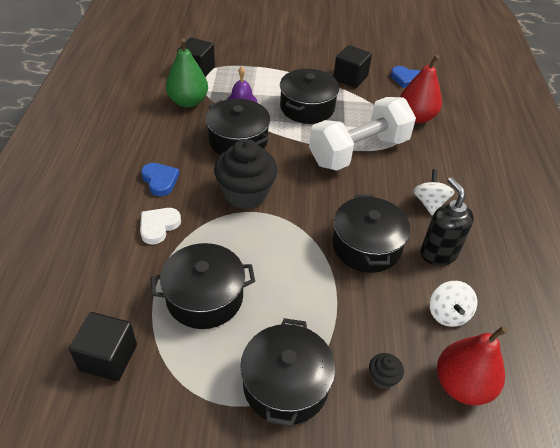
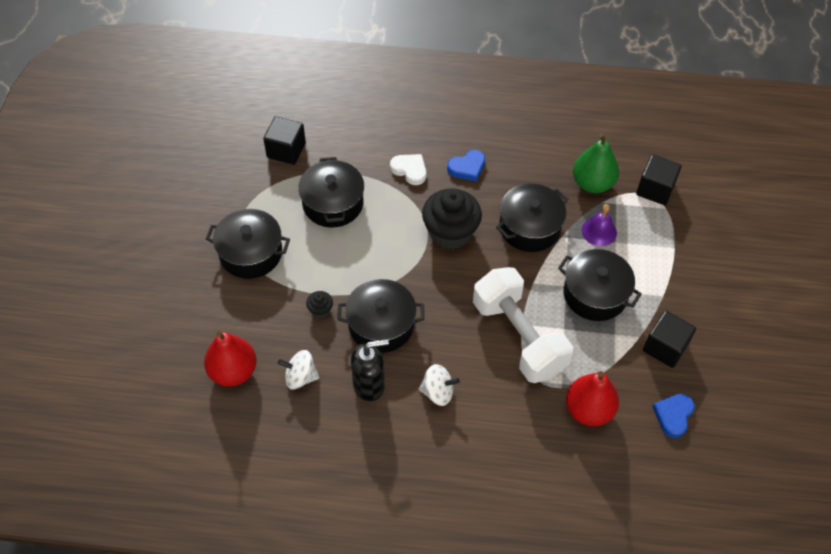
camera: 95 degrees right, 10 degrees up
(383, 378) = (247, 316): black cupcake -> black cupcake (320, 310)

